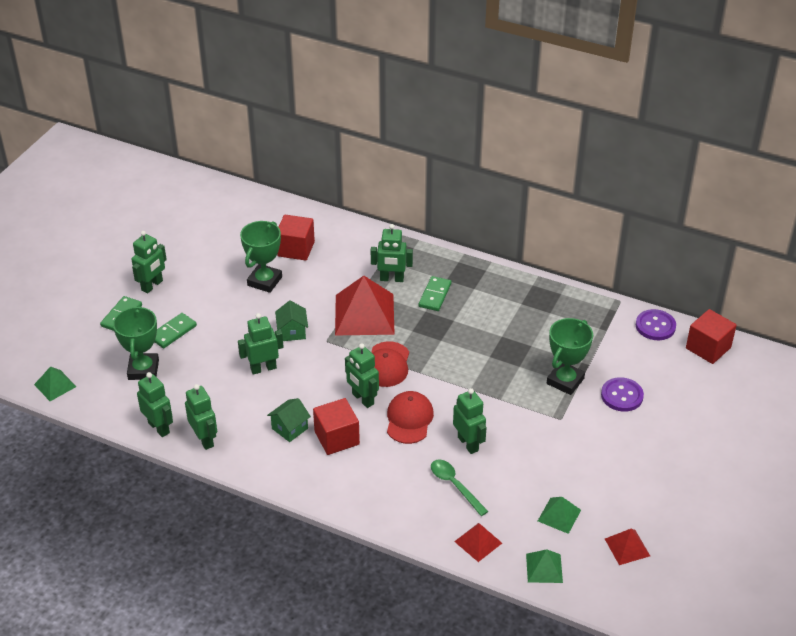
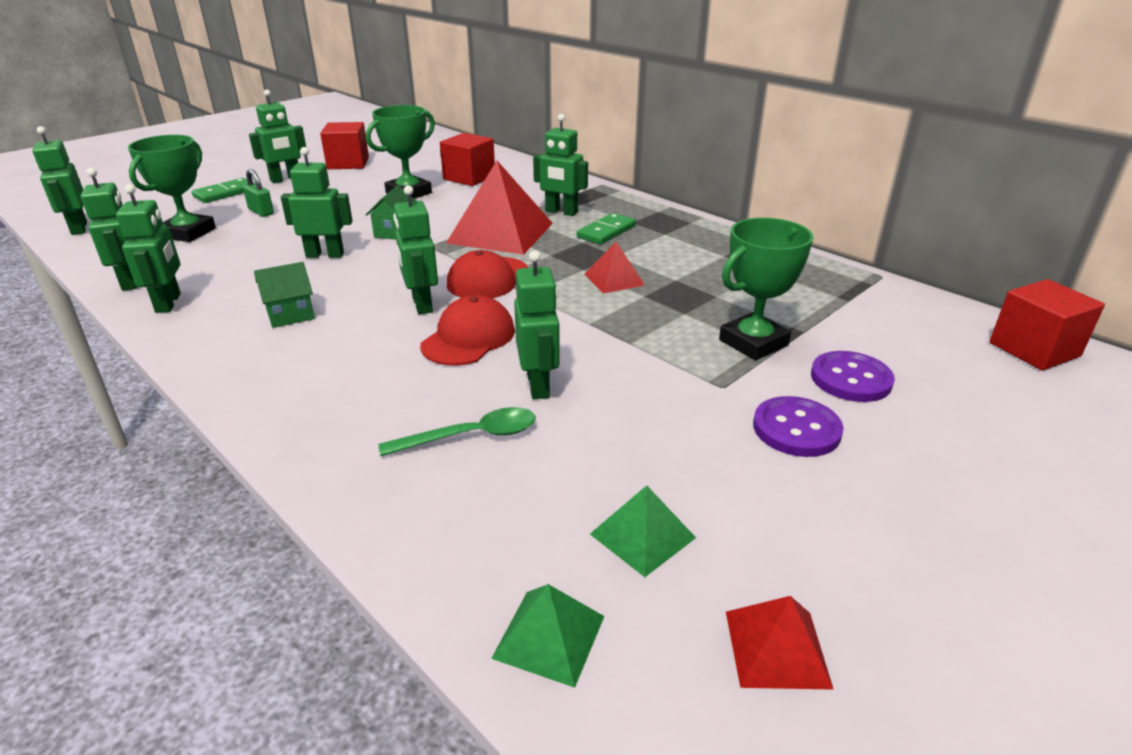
camera: 20 degrees right, 10 degrees down
(55, 385) = (79, 228): green pyramid -> green robot
(173, 332) = (261, 212): green domino -> green padlock
(337, 438) = (342, 337): red cube -> red cube (348, 163)
(455, 485) = (471, 436): green spoon -> green spoon turned 90 degrees clockwise
(478, 542) = (442, 540): red pyramid -> red pyramid (614, 279)
(655, 326) = (936, 310): purple button -> purple button (796, 429)

